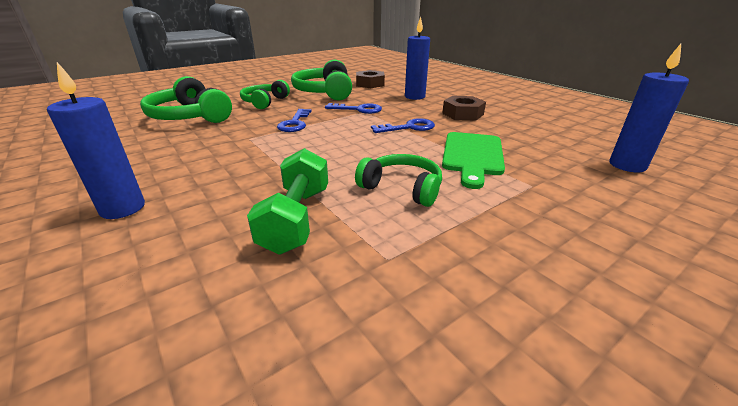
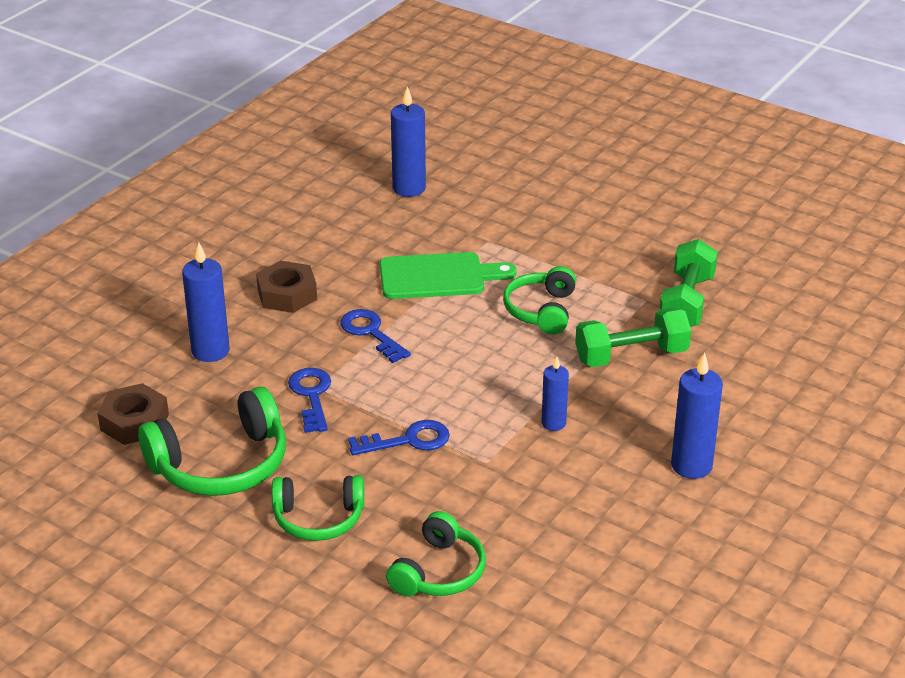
camera: 110 degrees left, 5 degrees up
(190, 116) = (439, 572): green headphones -> green headphones, size x0.65
(254, 164) = (553, 423): none -> blue candle
(363, 294) = (686, 302): none -> green dumbbell

